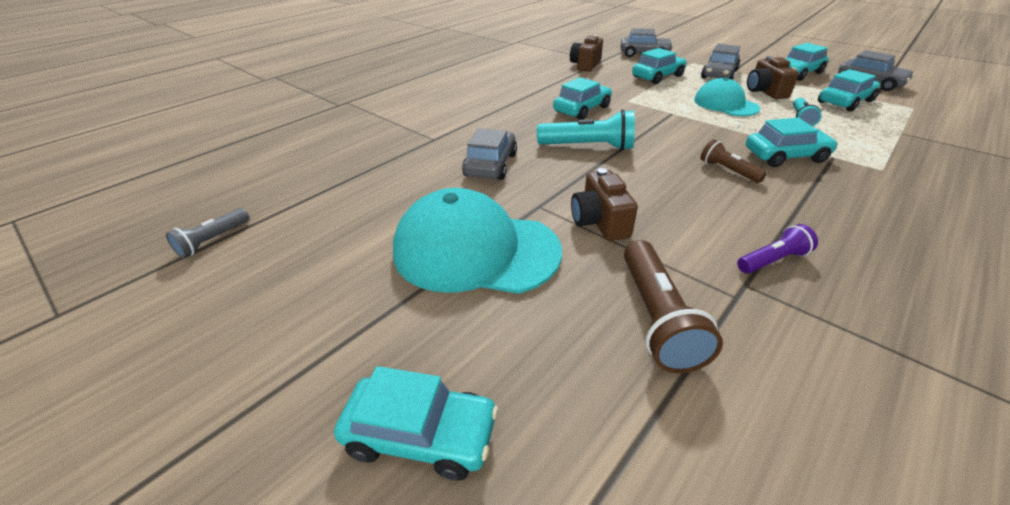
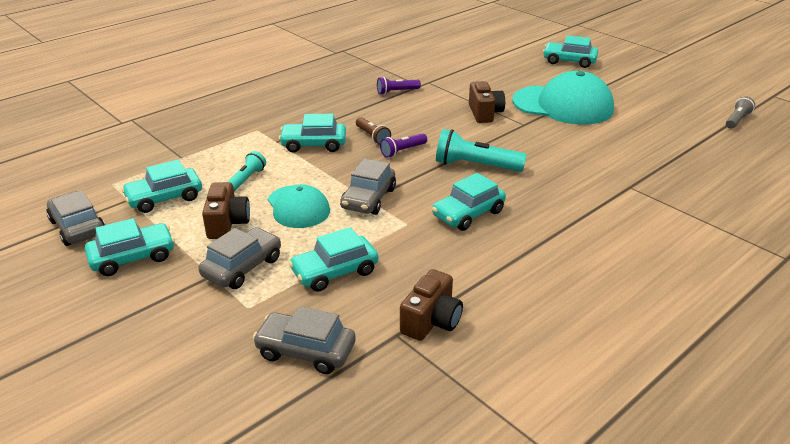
camera: 175 degrees left, 5 degrees down
(491, 165) = (564, 155): grey car -> grey car (368, 199)
(657, 317) = (471, 79): brown flashlight -> none
(676, 156) = (403, 151): none -> purple flashlight

